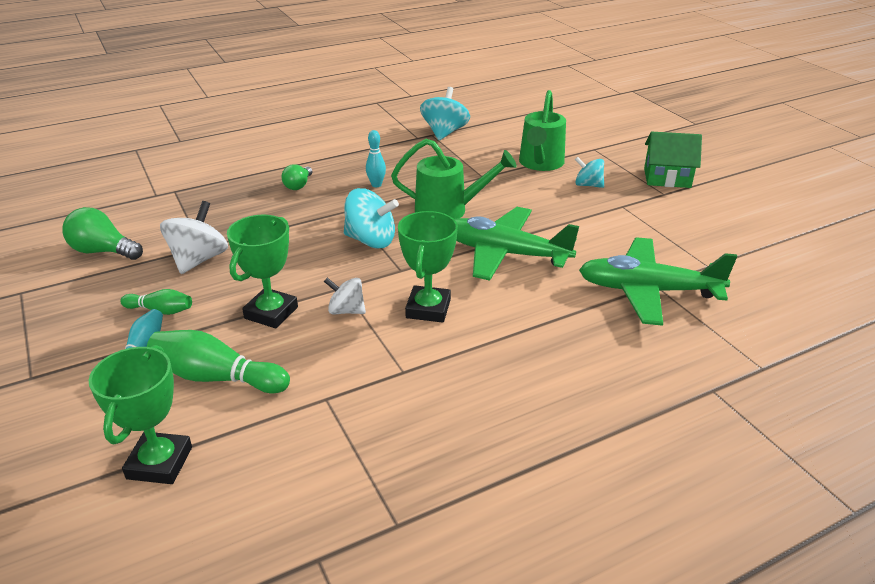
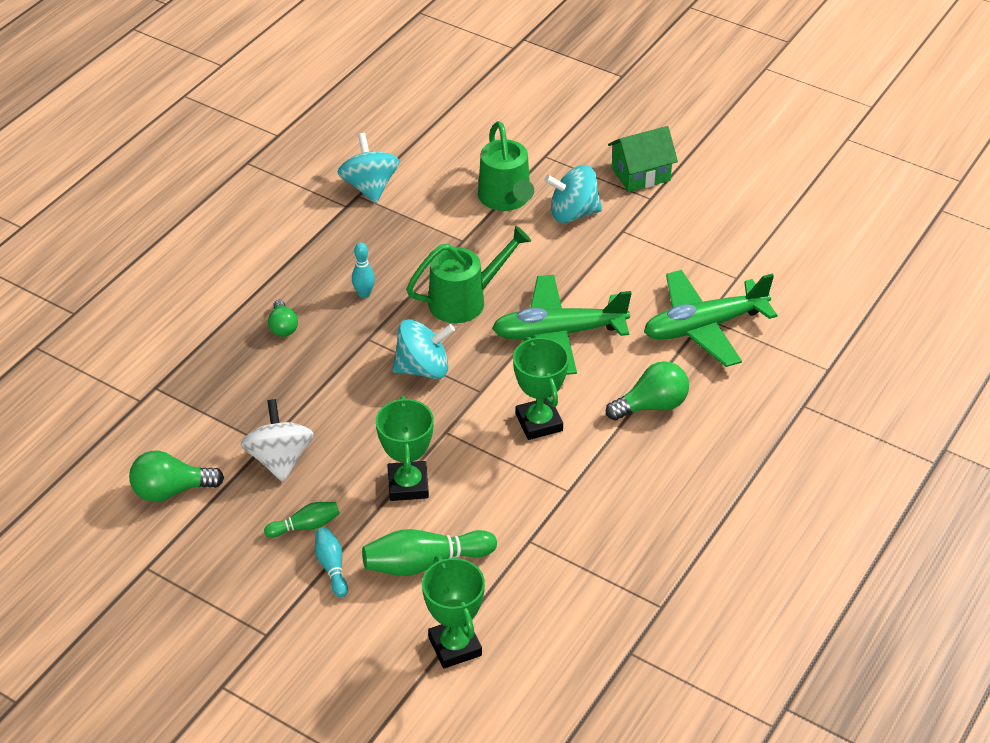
camera: 30 degrees left, 10 degrees up
(346, 310) = (471, 454): white spinning top -> none
(546, 333) = (651, 405): none -> green light bulb
(588, 185) = (573, 213): turquoise spinning top -> turquoise spinning top, size x1.61

